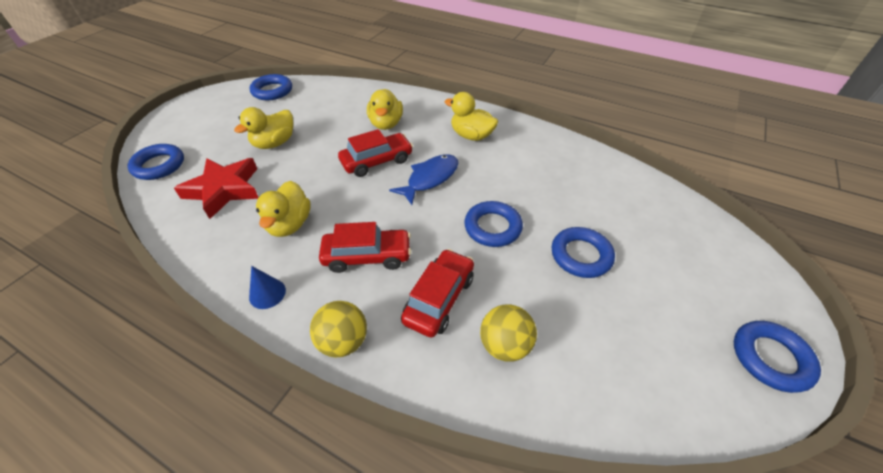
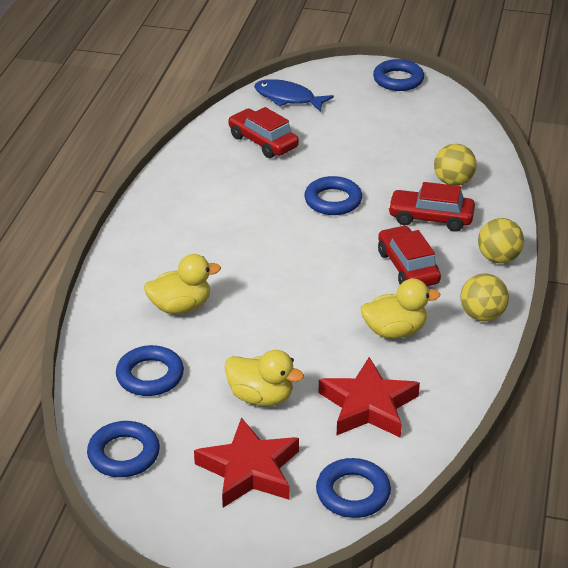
camera: 105 degrees left, 10 degrees down
(219, 129) = (249, 470): none -> red star
(267, 293) = (482, 315): blue cone -> yellow ball
(377, 161) = (263, 295): red car -> red car (263, 142)
(430, 178) = (278, 250): blue fish -> blue fish (288, 98)
(471, 136) = (184, 232): yellow duck -> none
(581, 255) = (344, 152): blue ring -> blue ring (150, 376)

